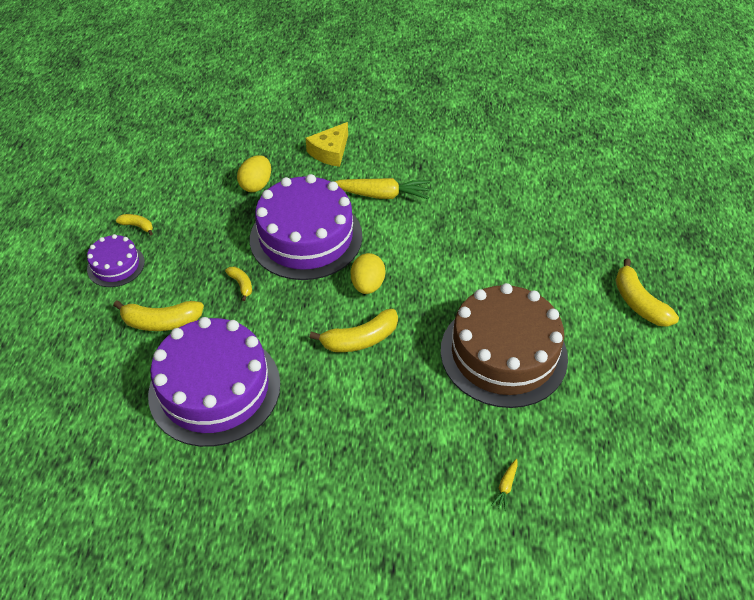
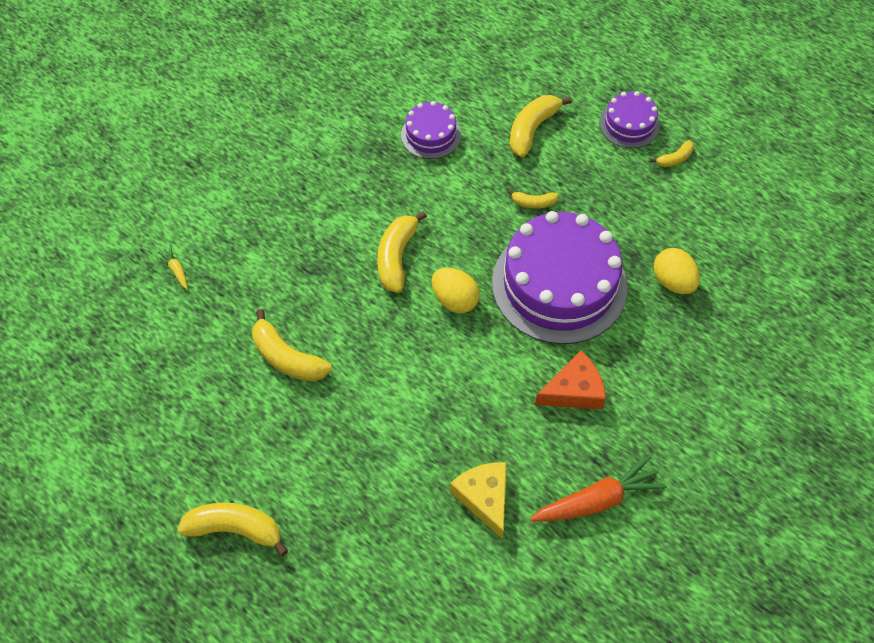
camera: 125 degrees right, 10 degrees up
(214, 388) = (431, 135): purple cake -> purple cake, size x0.49
(330, 152) = (686, 382): yellow cheese -> yellow cheese (484, 498)
(382, 195) = (574, 390): yellow carrot -> orange cheese
(443, 156) = (598, 500): none -> orange carrot
(503, 353) = (287, 358): brown cake -> yellow banana

